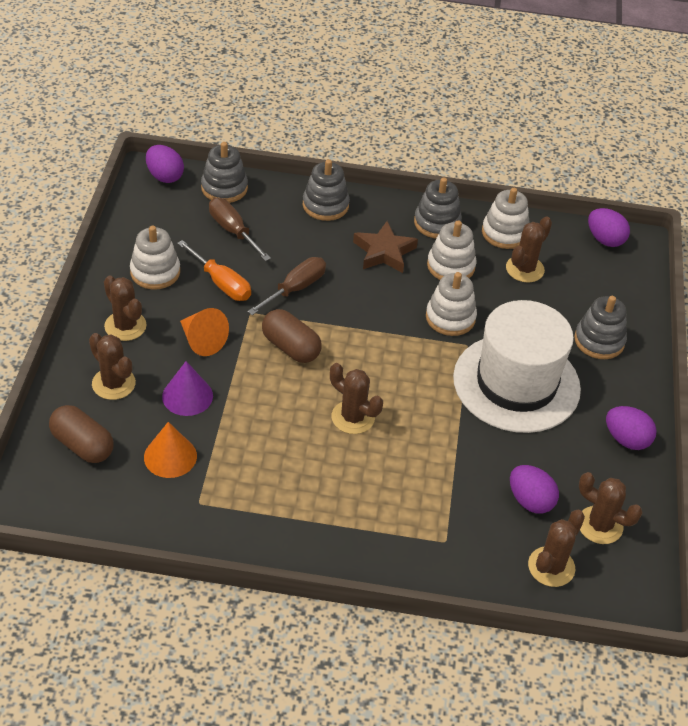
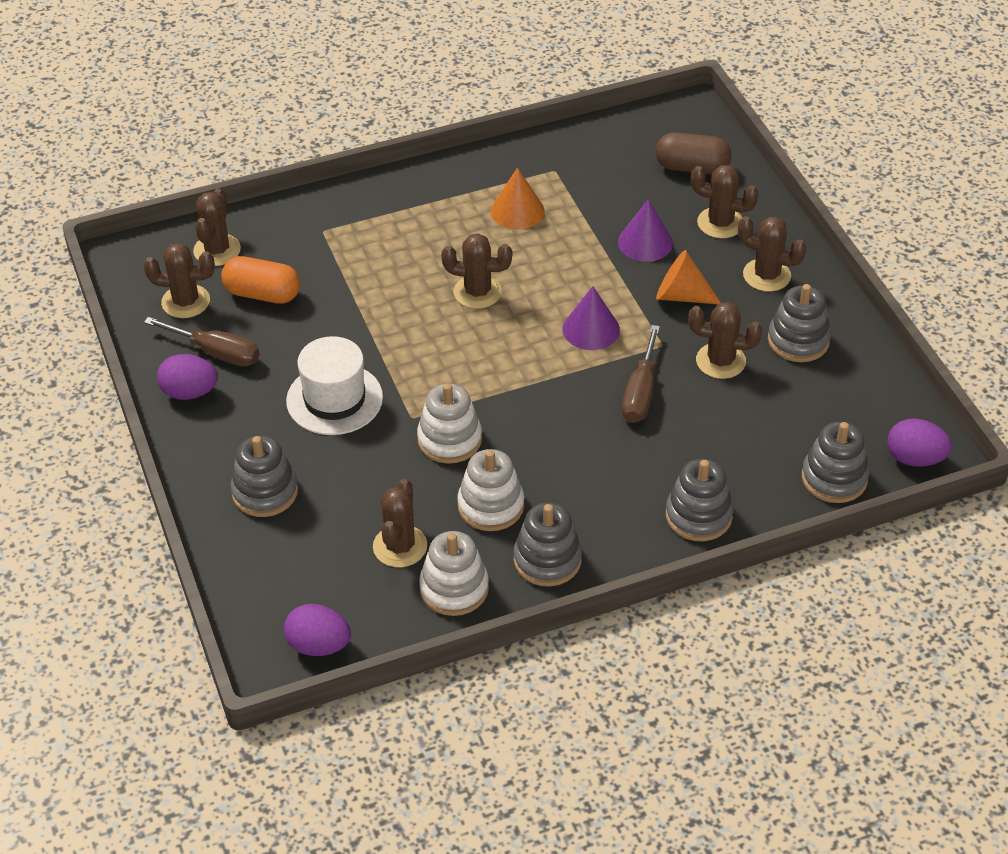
camera: 155 degrees right, 0 degrees up
(155, 272) = (798, 340): white stacking toy -> grey stacking toy
(170, 456) = (611, 191): orange cone -> orange cone (517, 211)
(221, 283) = (720, 361): orange screwdriver -> brown cactus
(233, 231) = (769, 427): brown screwdriver -> brown screwdriver (216, 353)
(291, 347) = (591, 329): brown capsule -> purple cone
(384, 252) = (580, 486): brown star -> none
(516, 383) = (334, 399): white hat -> white hat, size x0.63
(530, 501) = (262, 294): purple egg -> orange capsule

